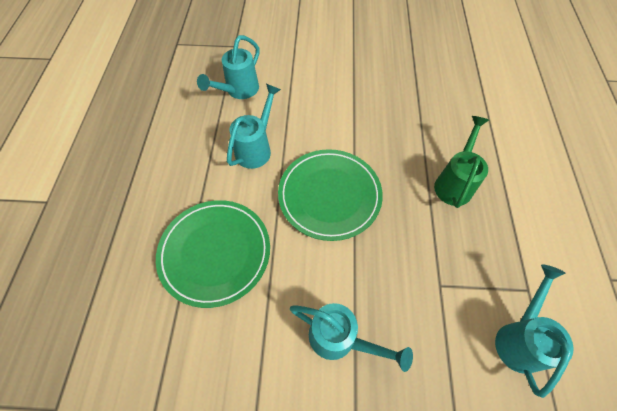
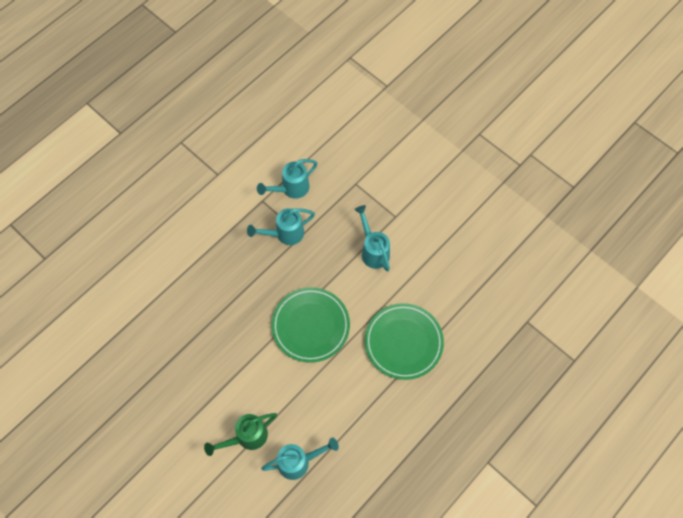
camera: 140 degrees left, 5 degrees up
(256, 148) = (326, 397): turquoise watering can -> turquoise watering can (284, 234)
(454, 182) = (231, 275): green watering can -> green watering can (246, 437)

